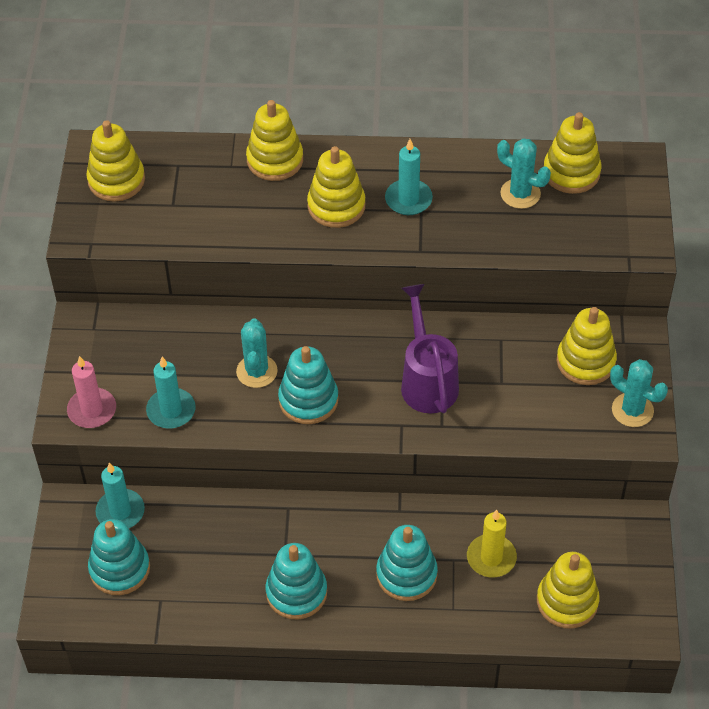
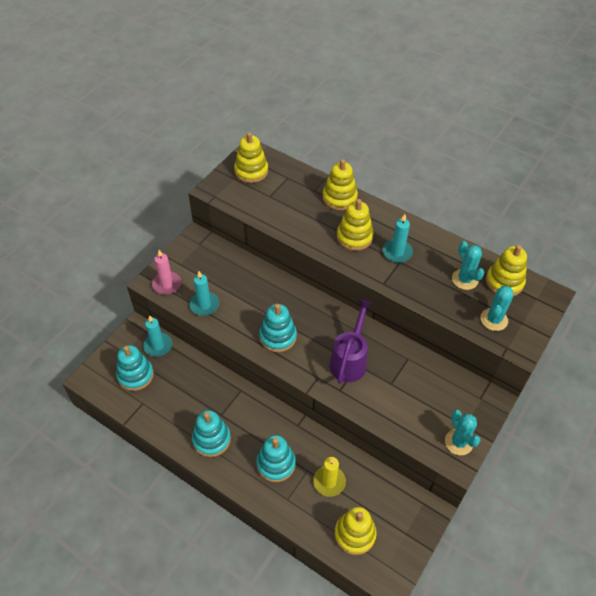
camera: 30 degrees right, 0 degrees up
(257, 371) = (262, 307): turquoise cactus -> turquoise cactus (494, 319)
(585, 361) = (449, 397): yellow stacking toy -> none

